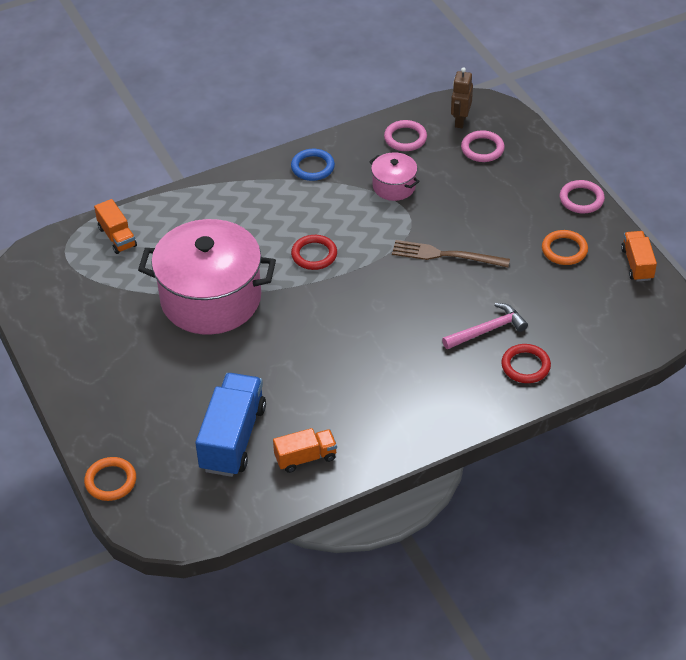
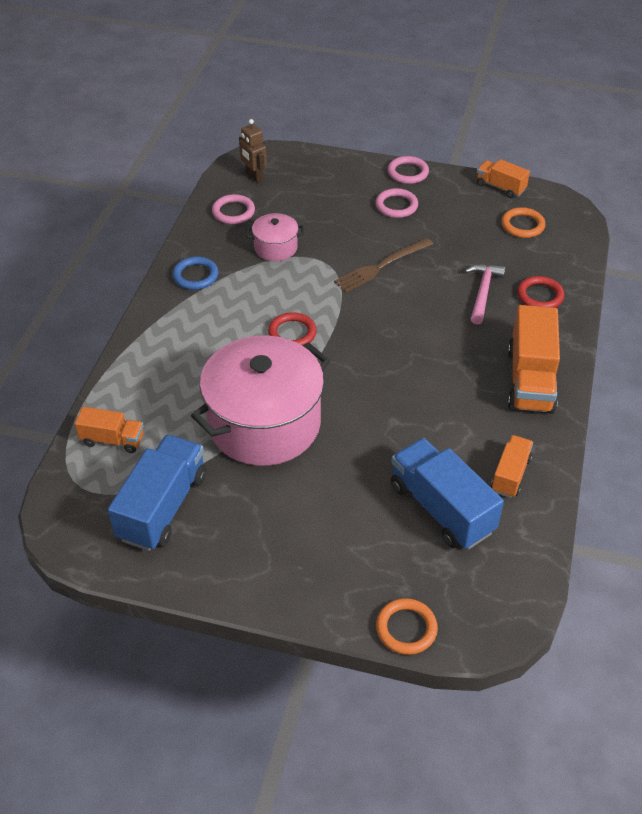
camera: 50 degrees left, 0 degrees up
(88, 299) = (163, 507): none -> blue truck
(419, 414) = (530, 380): none -> orange truck
(482, 149) = (297, 184): pink ring -> pink ring (396, 206)
(564, 250) = (447, 209): orange ring -> orange ring (522, 225)

